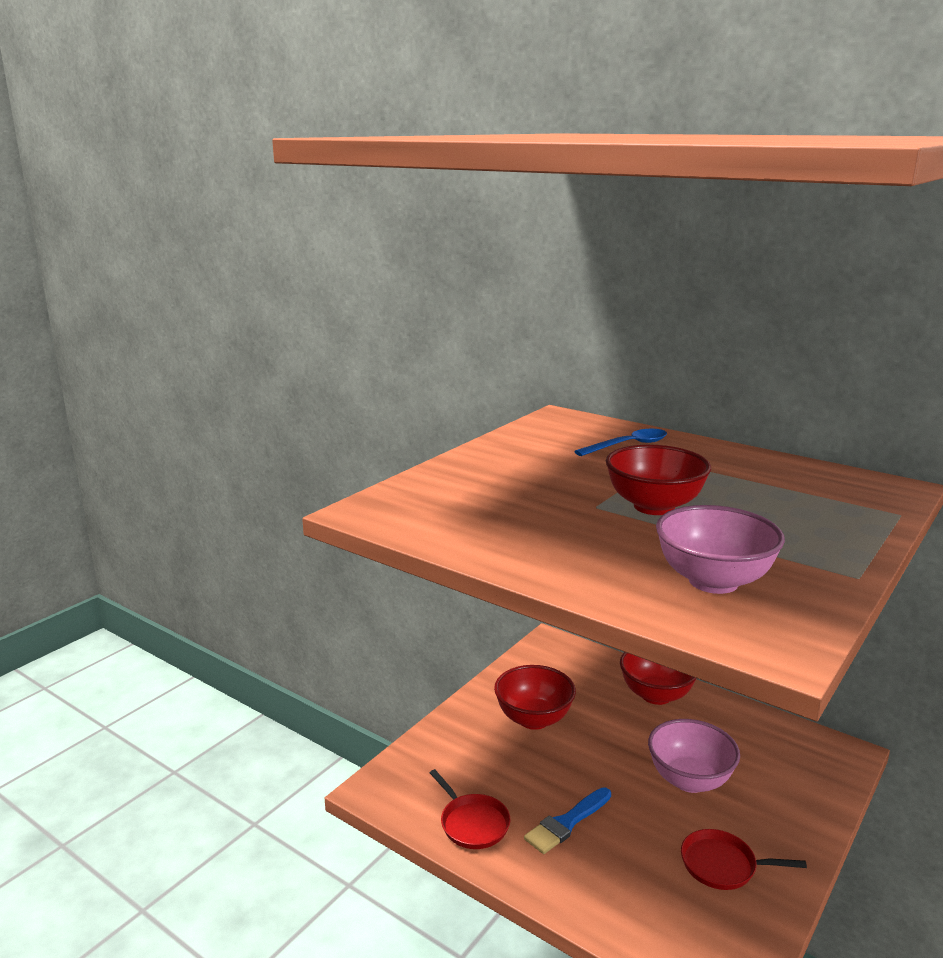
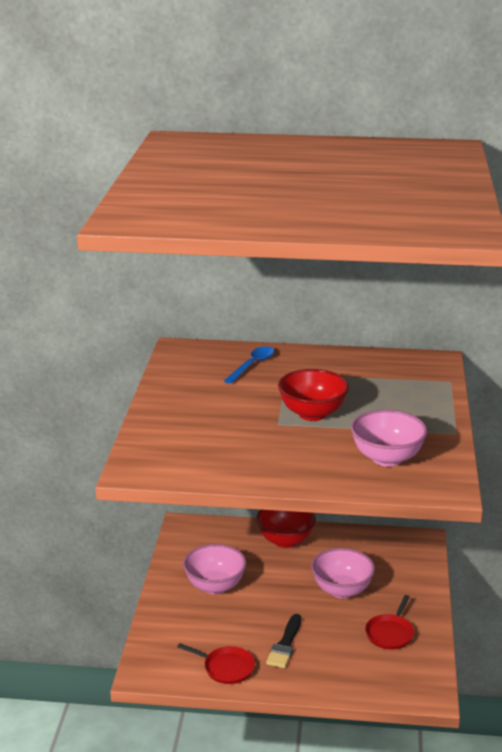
camera: 30 degrees left, 5 degrees up
(534, 719) = (215, 586): red bowl -> pink bowl
(566, 823) = (285, 645): blue brush -> black brush
(722, 865) = (390, 633): red pan -> red pan turned 45 degrees counterclockwise

